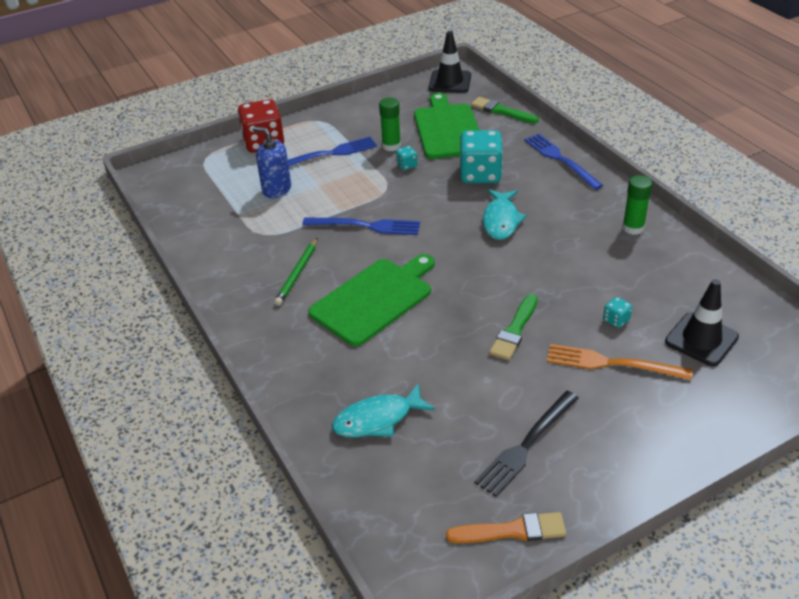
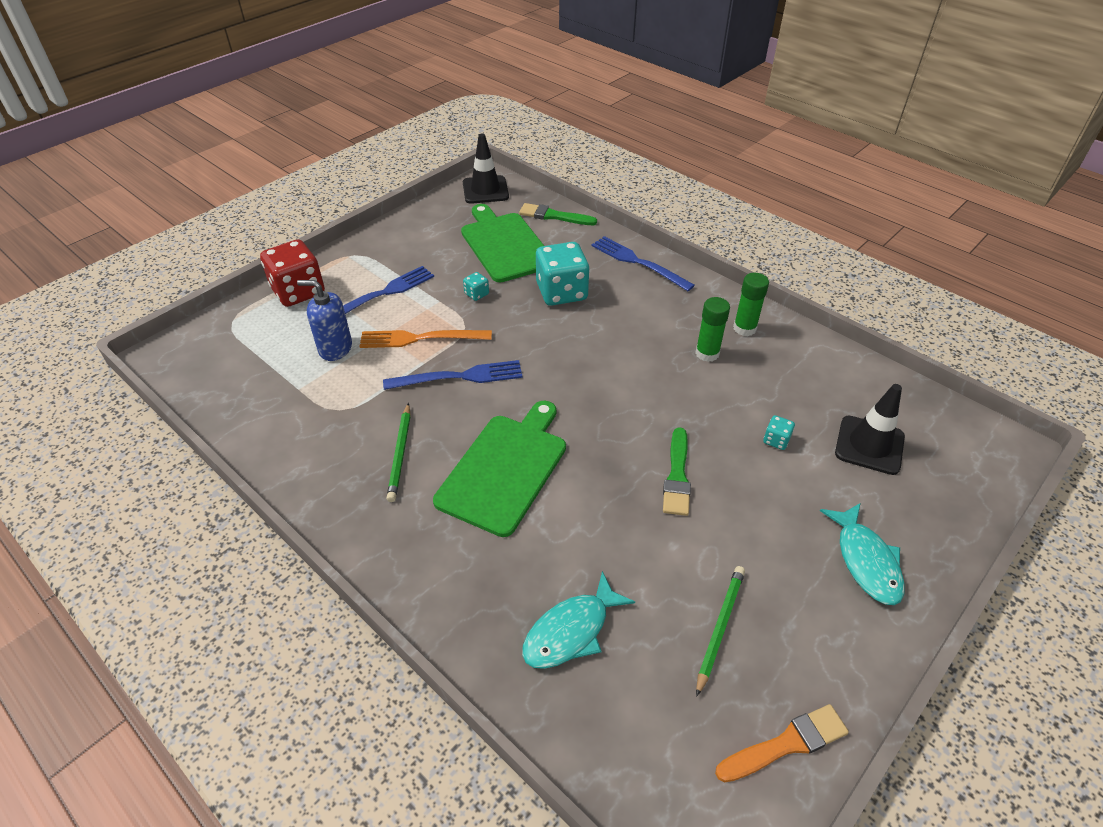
camera: 20 degrees left, 5 degrees up
(391, 146) = (450, 273): green glue stick -> green glue stick (707, 353)
(497, 443) = (720, 628): none -> green pencil
(501, 220) = (606, 343): turquoise fish -> turquoise fish (866, 561)
(526, 445) = (752, 622): black fork -> none
(611, 363) = (795, 494): orange fork -> orange fork (420, 338)

